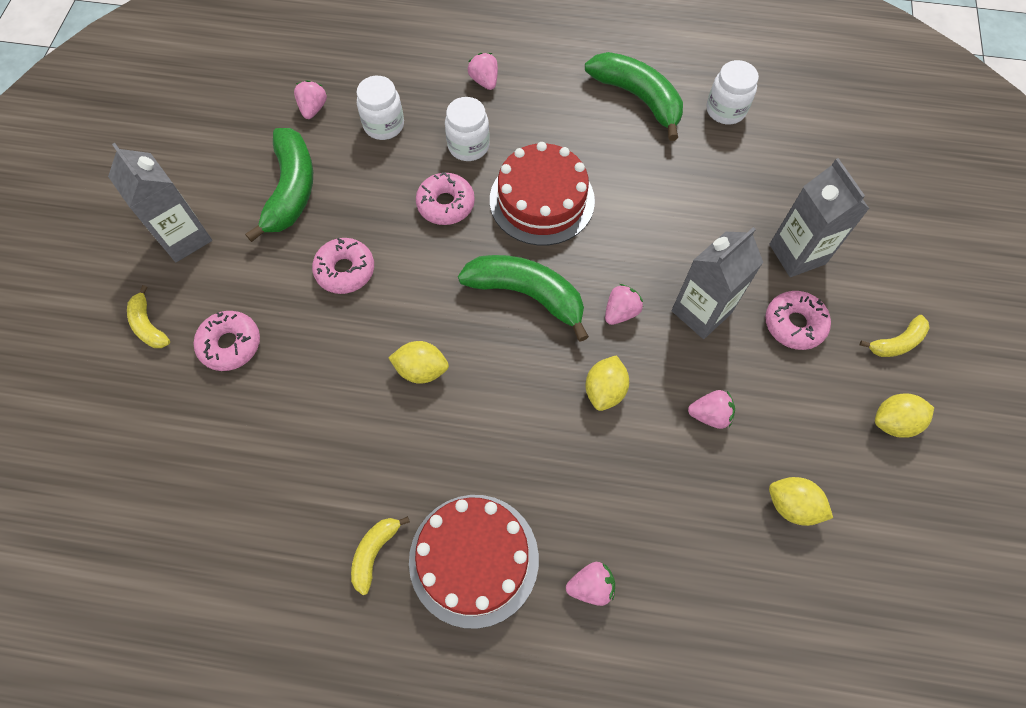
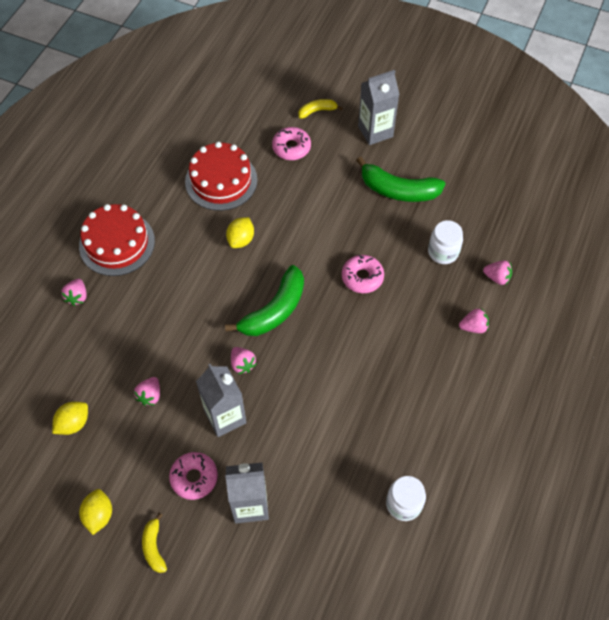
camera: 105 degrees right, 5 degrees down
(313, 108) = (468, 211): pink strawberry -> pink strawberry (497, 277)
(345, 270) = (325, 211): pink donut -> none
(374, 552) = (140, 198): yellow banana -> none
(468, 146) = (411, 302): white jar -> none
(542, 200) = (349, 339): red cake -> red cake (221, 180)
(605, 390) = (190, 338): yellow lemon -> none
(638, 98) = (432, 436): green banana -> none

